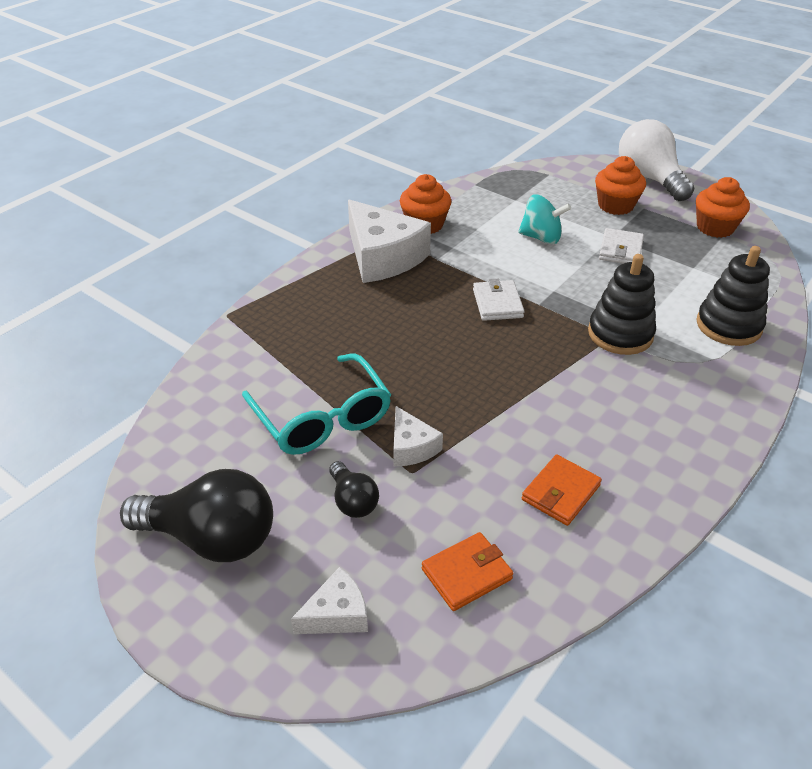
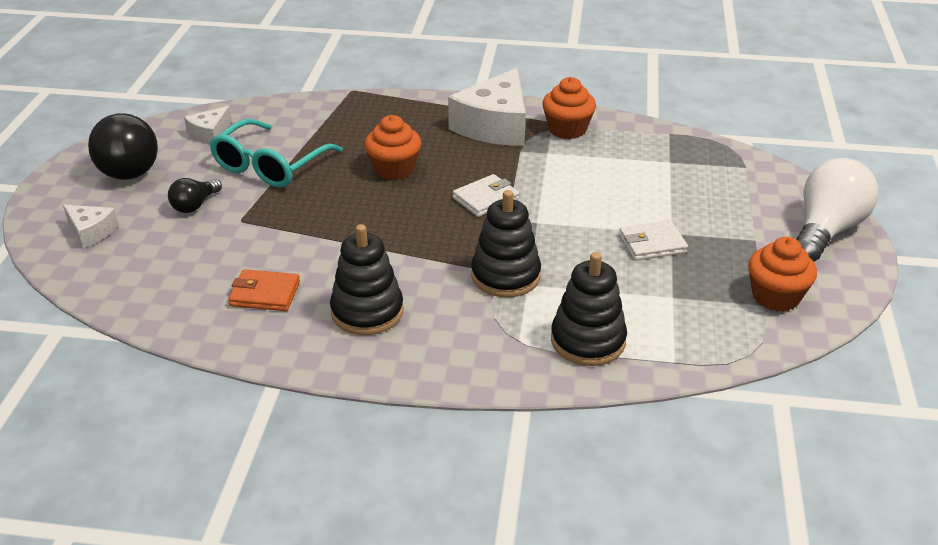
camera: 60 degrees right, 5 degrees down
(411, 447) = (267, 212): white cheese -> white cheese (210, 134)
(466, 574) = (154, 273): orange wallet -> none
(541, 237) = (619, 193): turquoise spinning top -> none
(615, 205) = (736, 221): orange cupcake -> orange cupcake (394, 169)
(628, 431) = (367, 312): none -> black stacking toy

